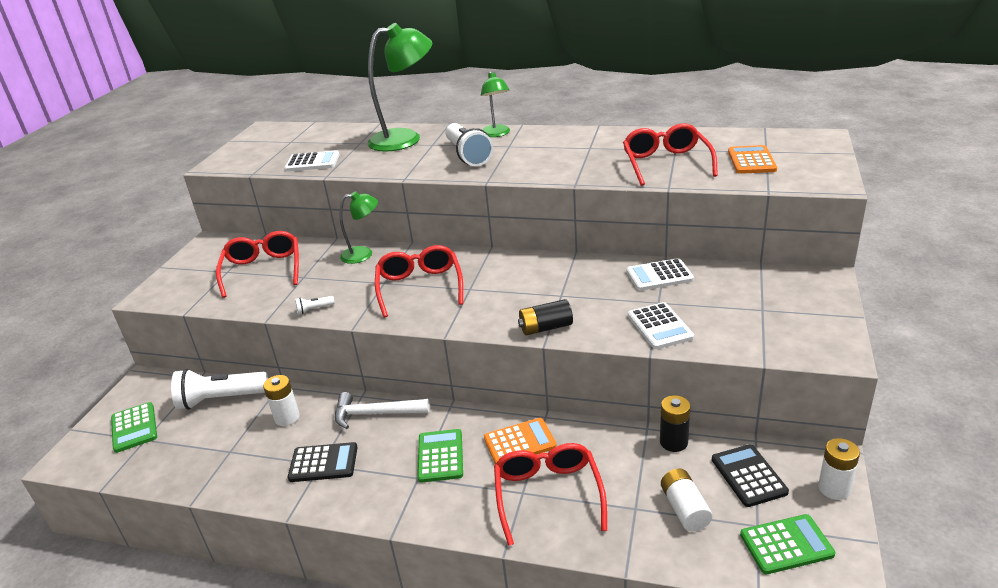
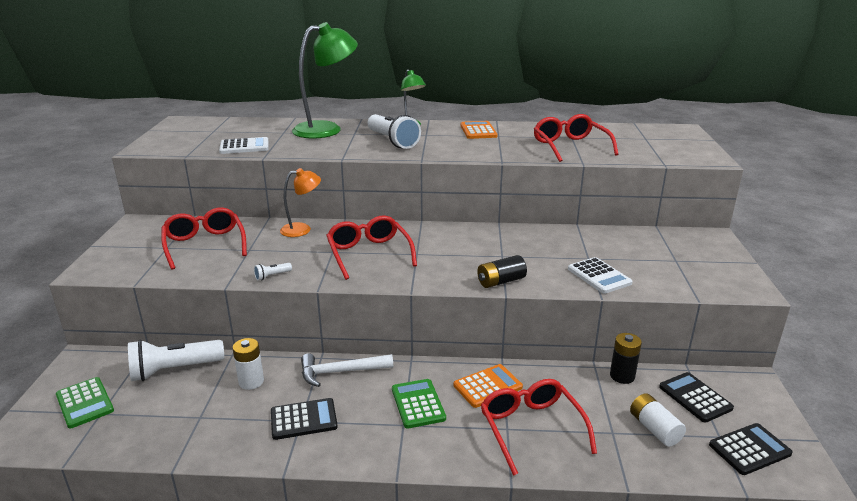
camera: 15 degrees left, 5 degrees down
(363, 254) = (302, 229): green lamp -> orange lamp
(659, 275) = (579, 238): white calculator -> none
(751, 161) = (638, 144): orange calculator -> orange calculator (478, 131)
(786, 545) = (749, 449): green calculator -> black calculator
(834, 488) = (766, 402): white battery -> none

